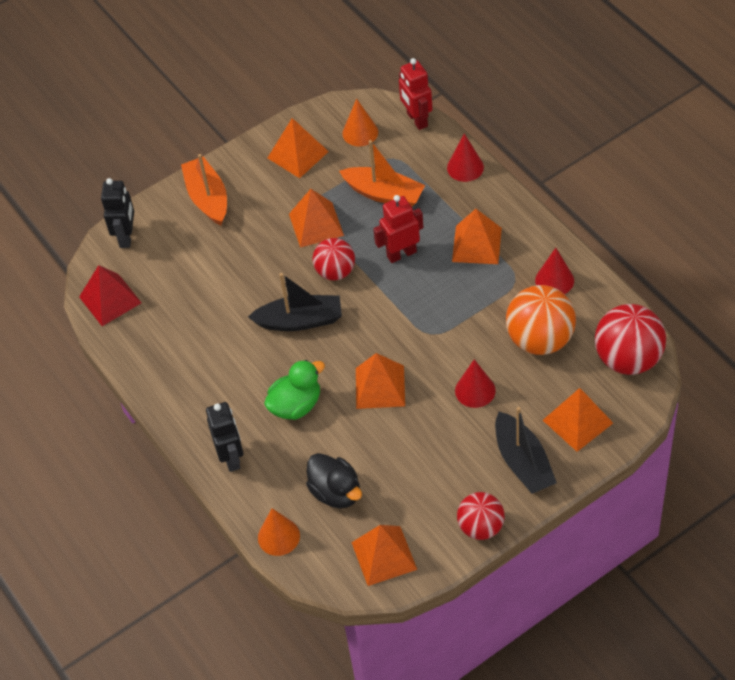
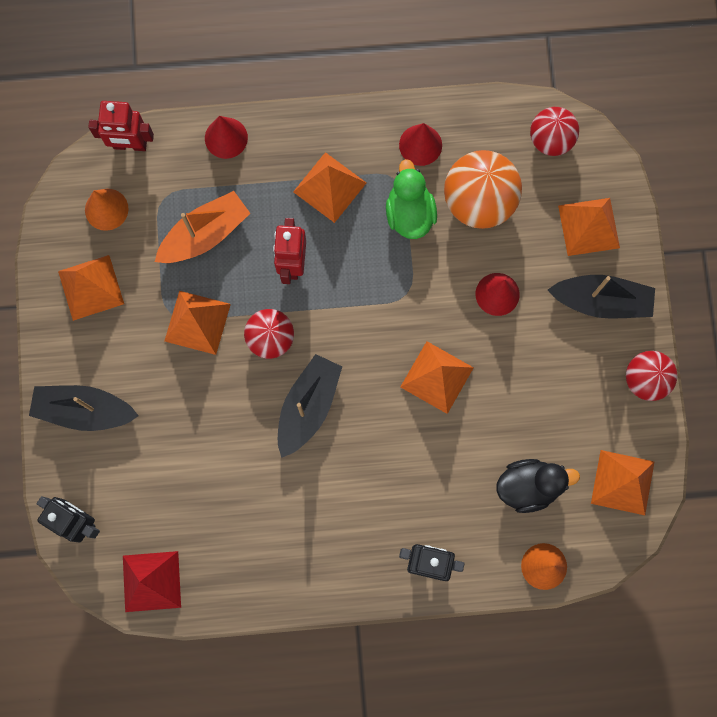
camera: 65 degrees left, 25 degrees up
(208, 198) = (84, 410): orange boat -> black boat
(296, 405) = (407, 467): green duck -> green duck (409, 213)
(628, 359) = (550, 139): red ball -> red ball, size x0.64

